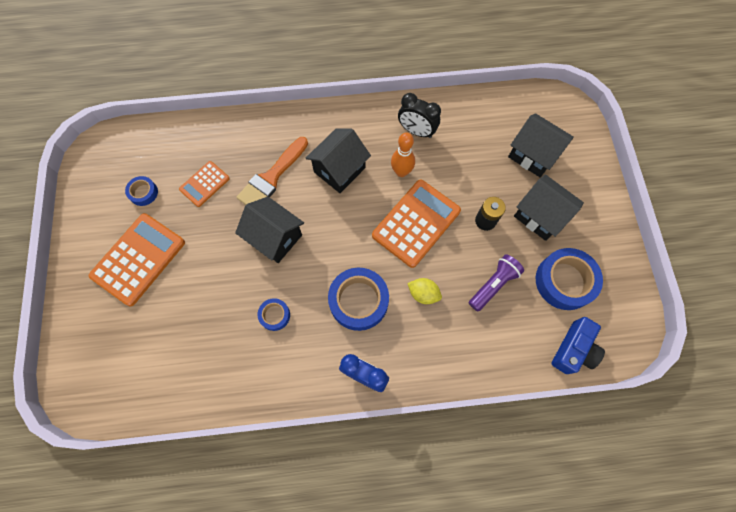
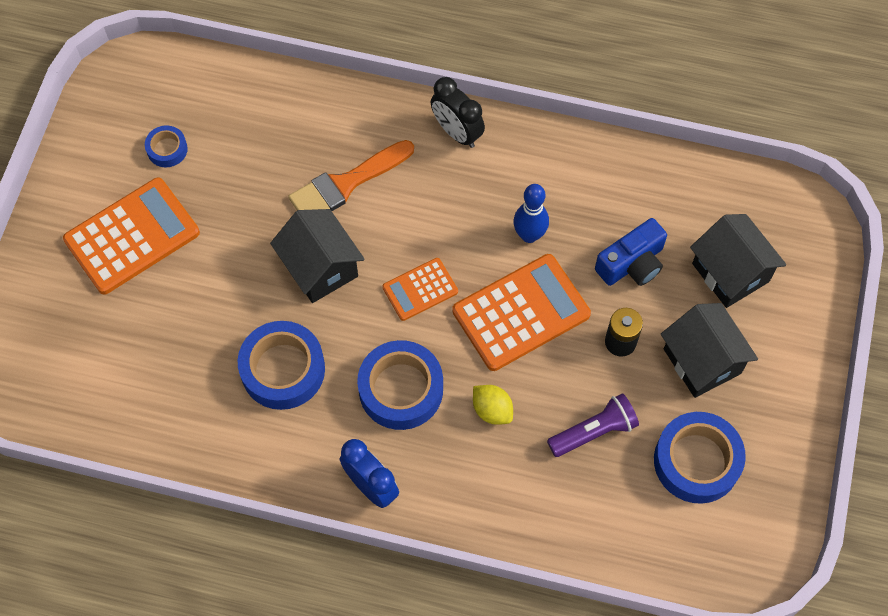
camera: 20 degrees right, 5 degrees down
(204, 184) = (252, 164): orange calculator -> orange calculator (420, 289)
(274, 315) = (283, 369): blue tape -> blue tape, size x1.94
(339, 170) = (443, 204): black house -> none
(401, 172) = (529, 235): orange bowling pin -> blue bowling pin
(416, 131) = (574, 184): black clock -> black clock (457, 132)
(573, 349) = (668, 554): blue camera -> blue camera (632, 264)

